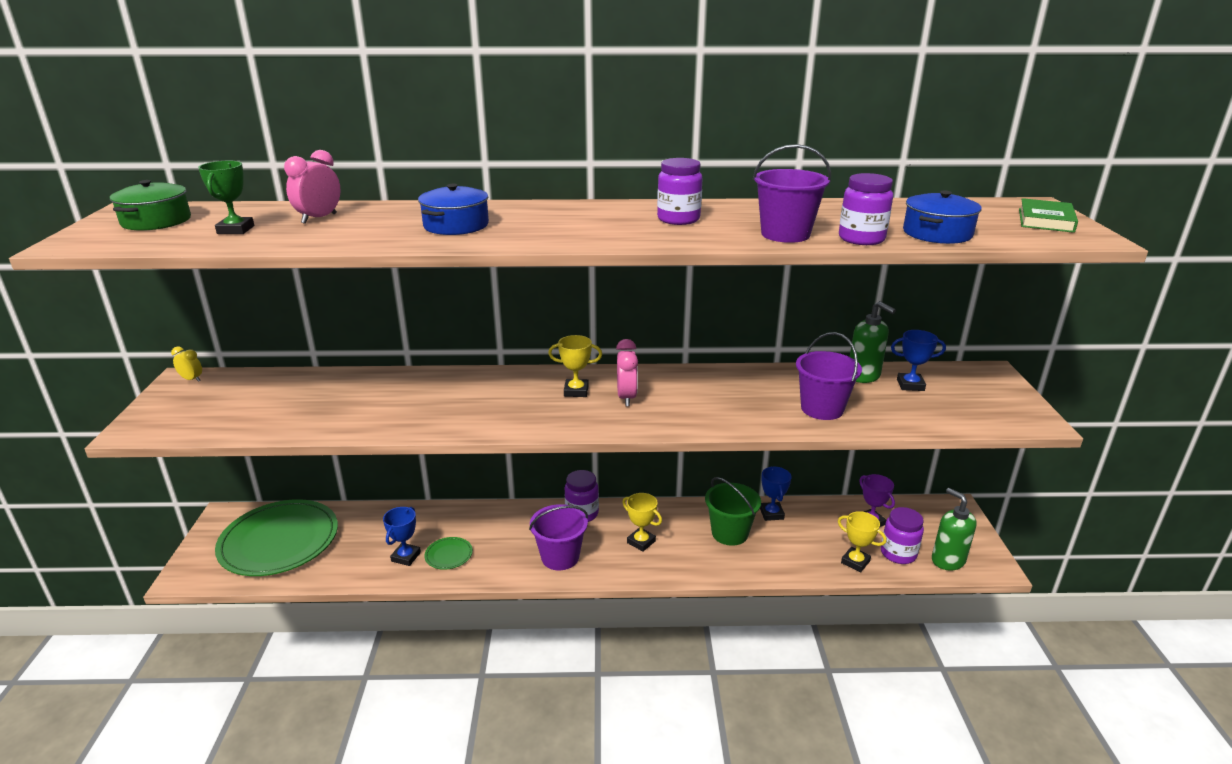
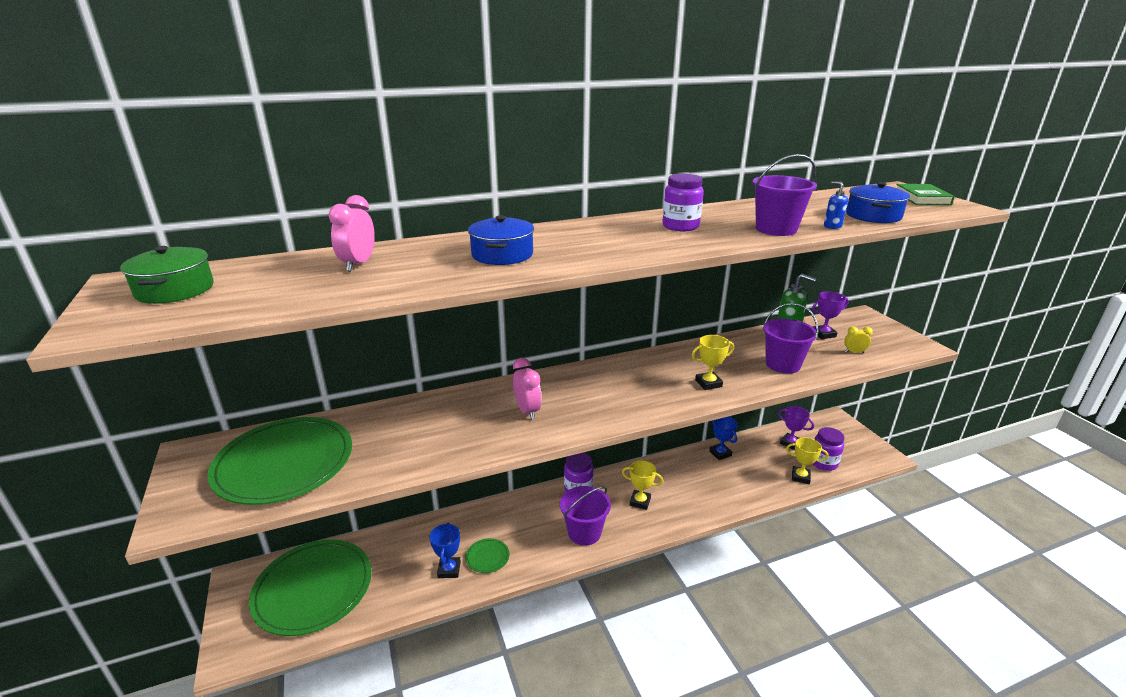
camera: 20 degrees left, 0 degrees up
(192, 379) = (201, 450): yellow clock -> yellow clock (854, 352)
(236, 230) = (282, 287): green trophy -> none
(246, 404) = (284, 463): none -> green plate
(576, 391) = (589, 387): yellow trophy -> yellow trophy (708, 383)
(626, 398) = (634, 384): pink clock -> pink clock (527, 411)
(729, 533) = (701, 477): green bucket -> none
(861, 239) = (832, 226): purple jar -> blue soap dispenser
(910, 385) = (823, 334): blue trophy -> purple trophy
(947, 560) = (857, 460): green soap dispenser -> none

